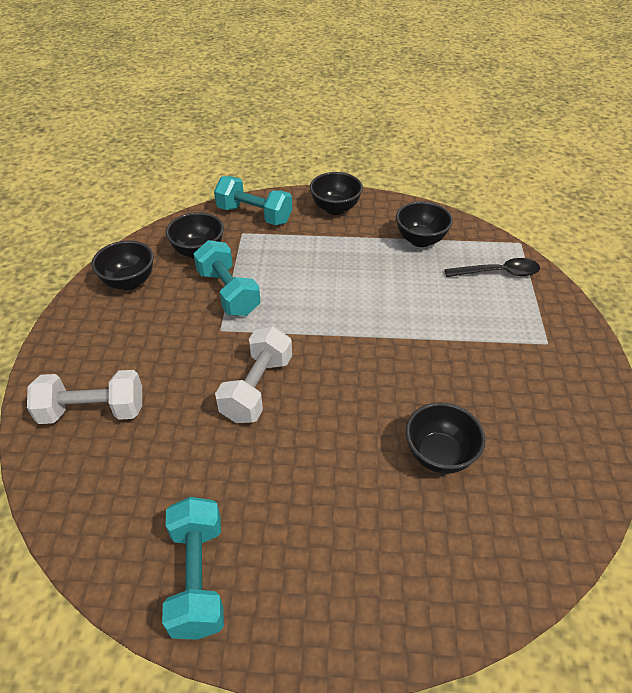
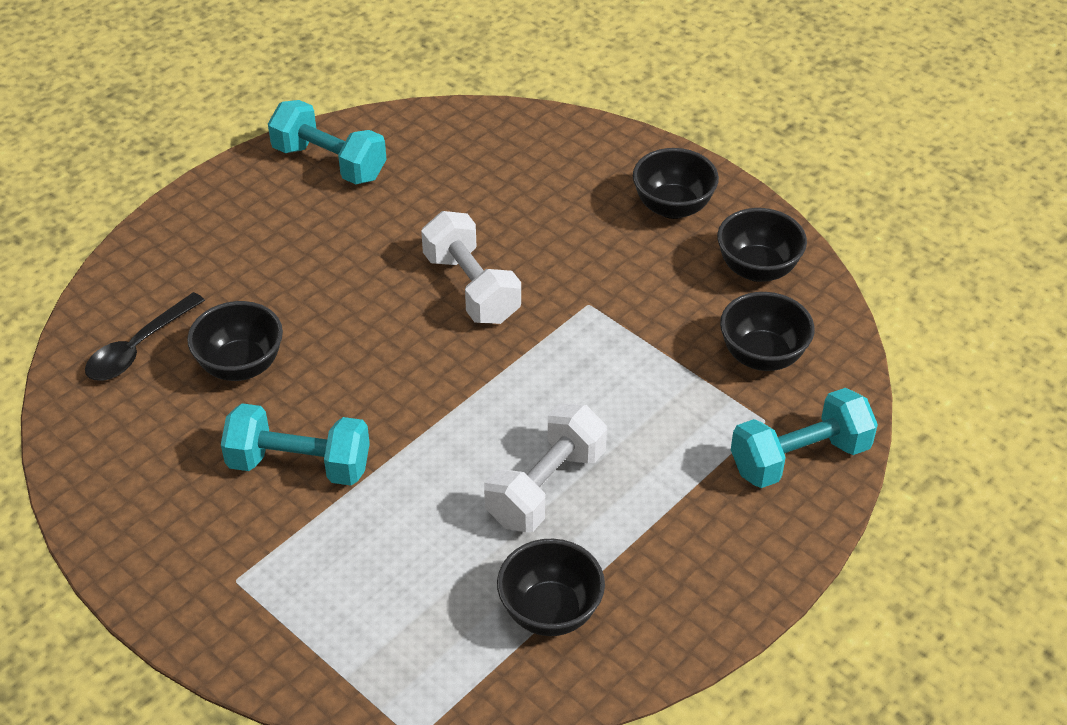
camera: 130 degrees right, 0 degrees up
(93, 411) = (570, 170): white dumbbell -> white dumbbell (546, 487)
(228, 292) = (648, 342): turquoise dumbbell -> turquoise dumbbell (299, 464)
(335, 208) = (728, 564): black bowl -> black bowl (672, 207)
(498, 273) = (391, 644): black spoon -> black spoon (139, 347)

